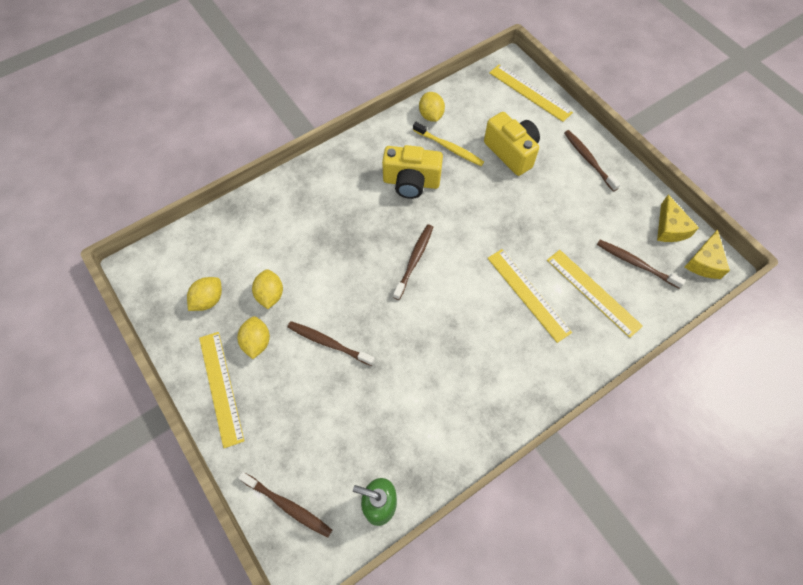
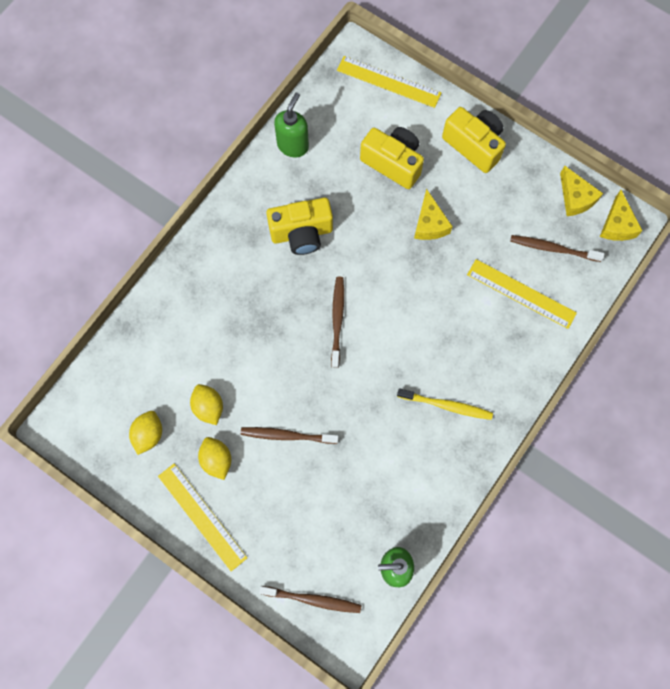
camera: 20 degrees left, 10 degrees up
(431, 115) = (293, 145): yellow lemon -> green soap dispenser
(449, 148) = (327, 179): yellow toothbrush -> yellow toothbrush (447, 406)
(527, 208) = (429, 224): none -> yellow cheese
(528, 294) = (460, 317): yellow ruler -> none
(588, 159) = (474, 145): brown toothbrush -> yellow camera

